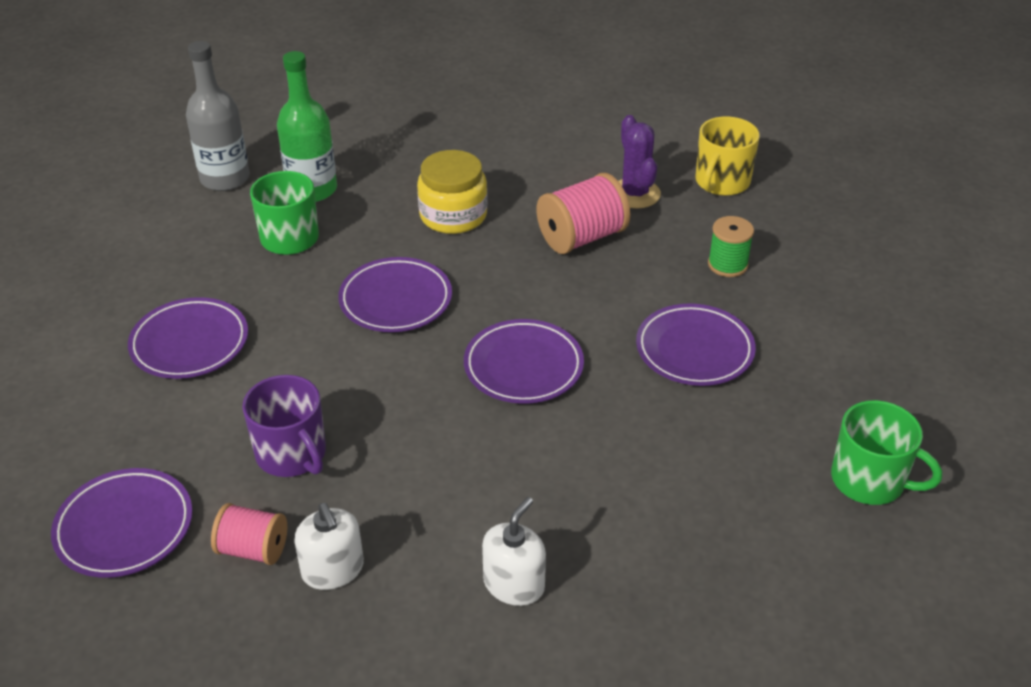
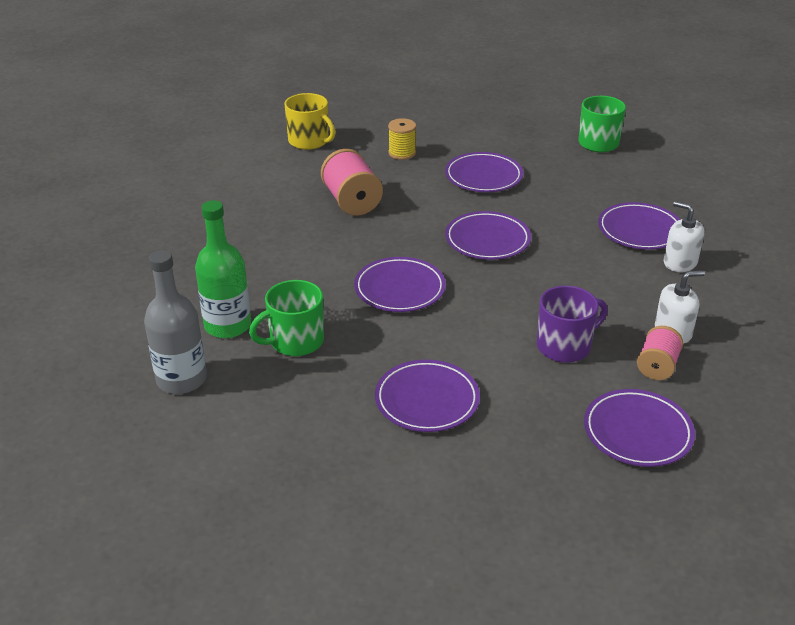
camera: 80 degrees left, 5 degrees down
(453, 215) = (300, 254): yellow jar -> none
(595, 534) = (639, 230): none -> purple plate
(635, 194) = (308, 175): purple cactus -> none
(727, 264) = (402, 153): green spool -> yellow spool

